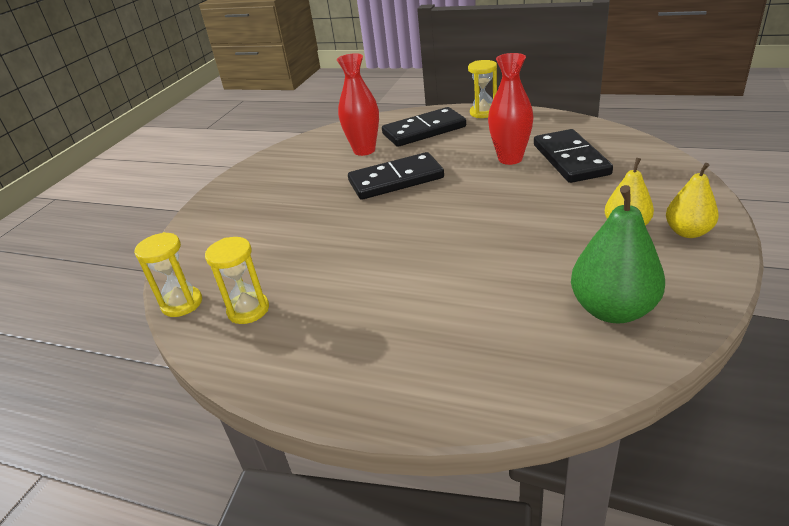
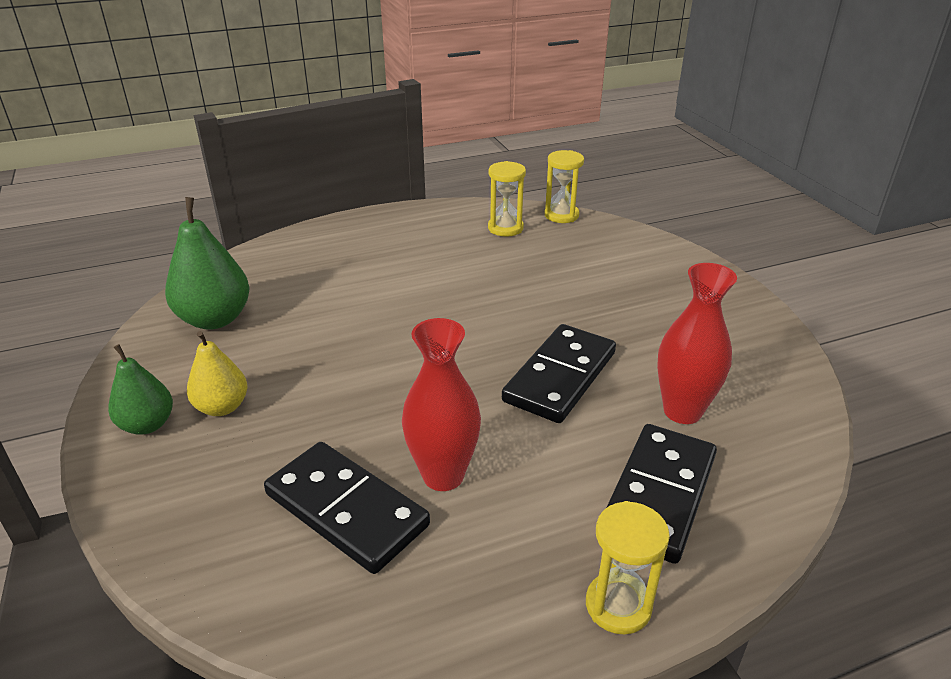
camera: 135 degrees right, 0 degrees up
(687, 232) = (147, 425): yellow pear -> green pear

